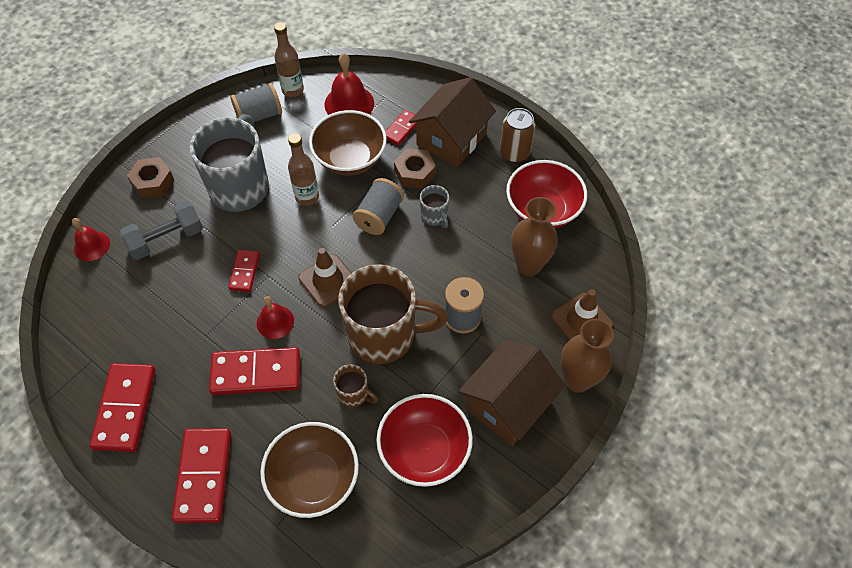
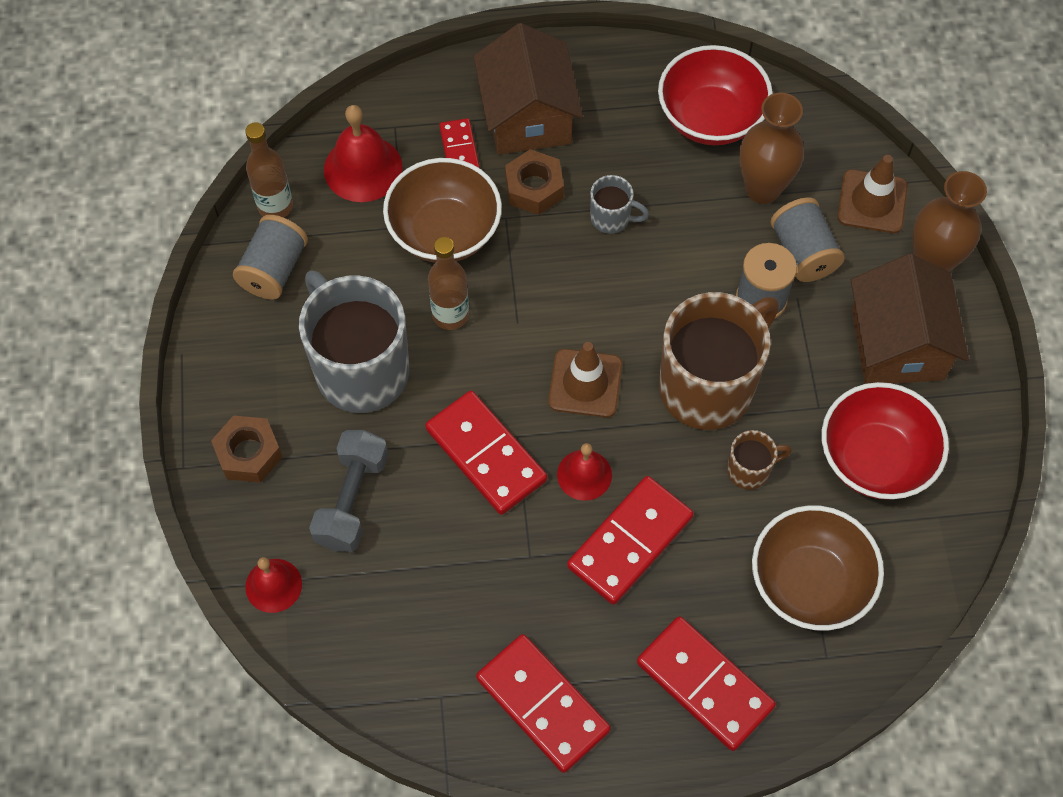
camera: 45 degrees left, 5 degrees up
(244, 272) = (486, 454): red domino -> red domino, size x1.81
(379, 216) = (554, 268): grey spool -> grey spool (803, 252)
(514, 153) = (611, 77): brown can -> none

